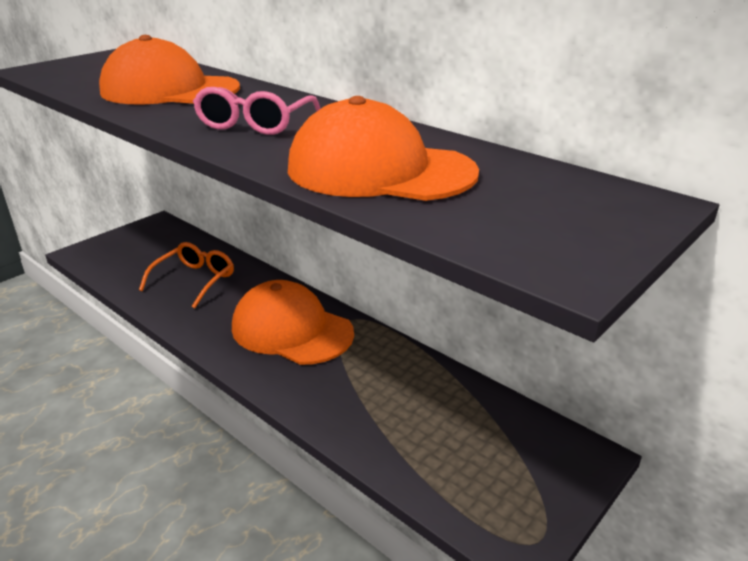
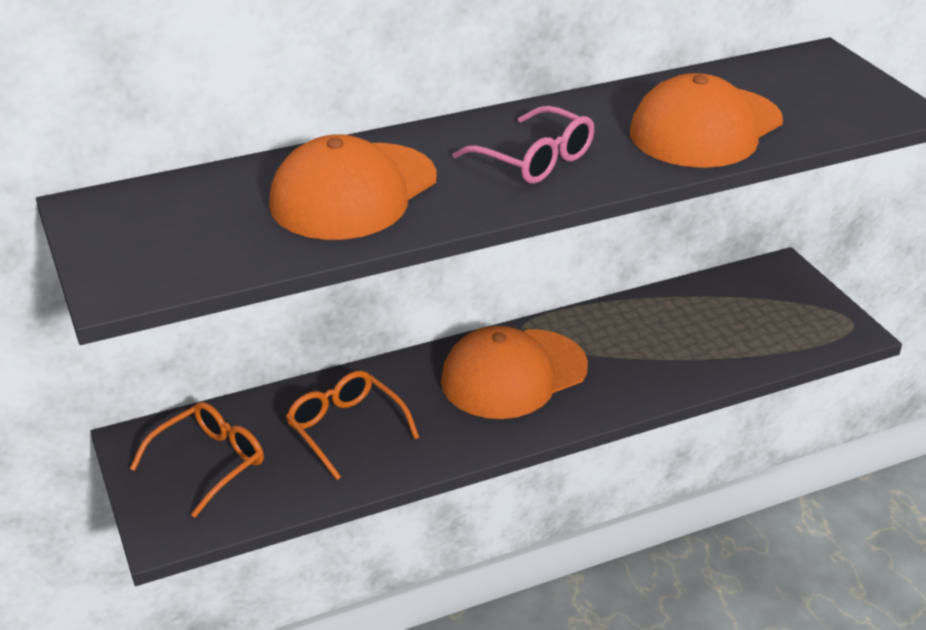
camera: 65 degrees left, 5 degrees up
(144, 247) = (208, 463): none -> orange glasses

